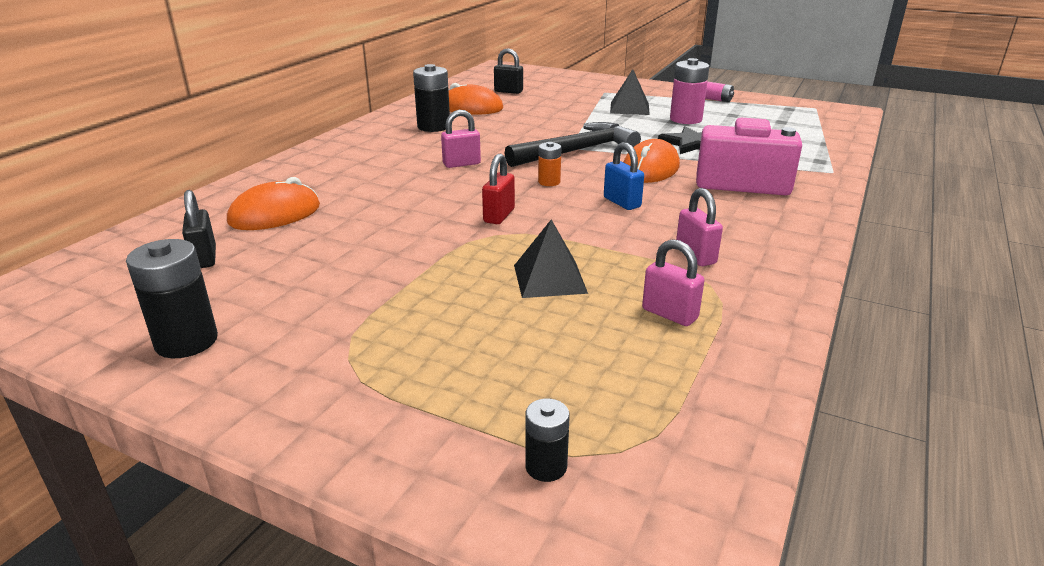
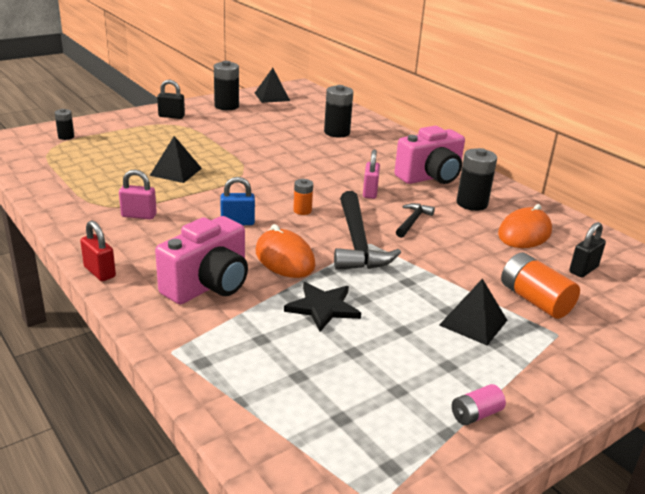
camera: 115 degrees right, 0 degrees up
(90, 312) = (272, 96): none -> black pyramid
(204, 258) = (299, 115): black padlock -> black padlock (171, 116)
(275, 214) = (337, 132): orange mouse -> black battery
(386, 147) = (430, 177): none -> pink camera
(499, 216) = (266, 180): red padlock -> red padlock (99, 272)
(504, 140) = (412, 221): none -> black hammer
(573, 98) = (535, 300): none -> orange battery
(669, 314) = (102, 186): pink padlock -> none
(685, 119) = (404, 342): pink battery -> none

